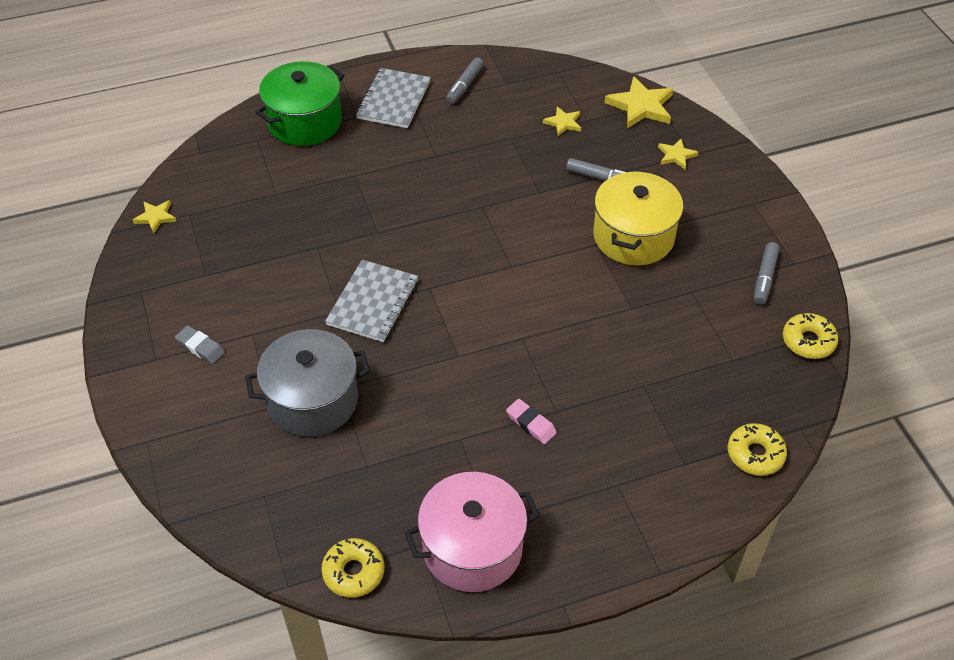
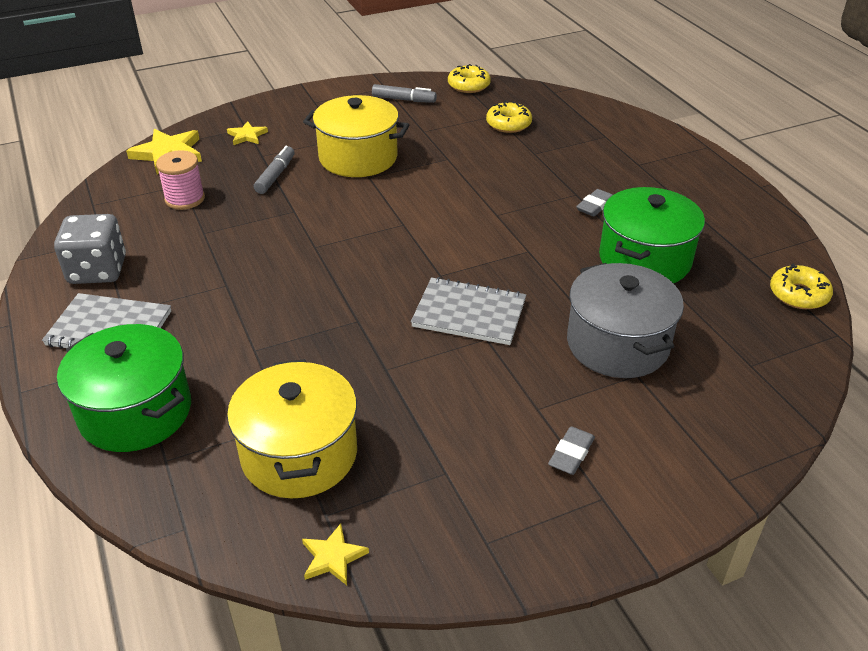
camera: 95 degrees left, 10 degrees down
(244, 201) = (299, 454): none -> yellow pot
(431, 448) = (644, 260): none -> green pot
(465, 86) = (98, 270): grey marker -> grey dice
(472, 548) = (736, 231): pink pot -> none
(531, 424) = (595, 206): pink eraser -> grey eraser
(563, 123) = (185, 199): yellow star -> pink spool
(755, 454) = (585, 109): yellow donut -> yellow donut (508, 124)

